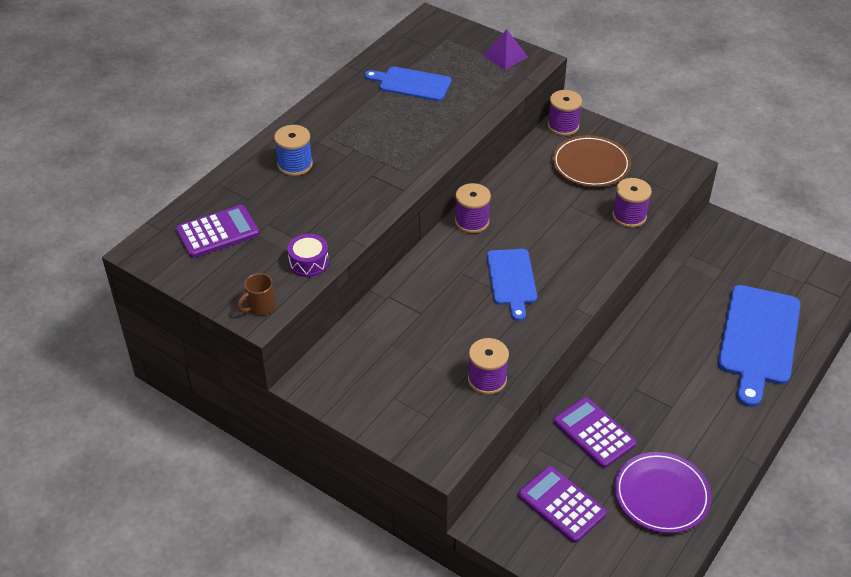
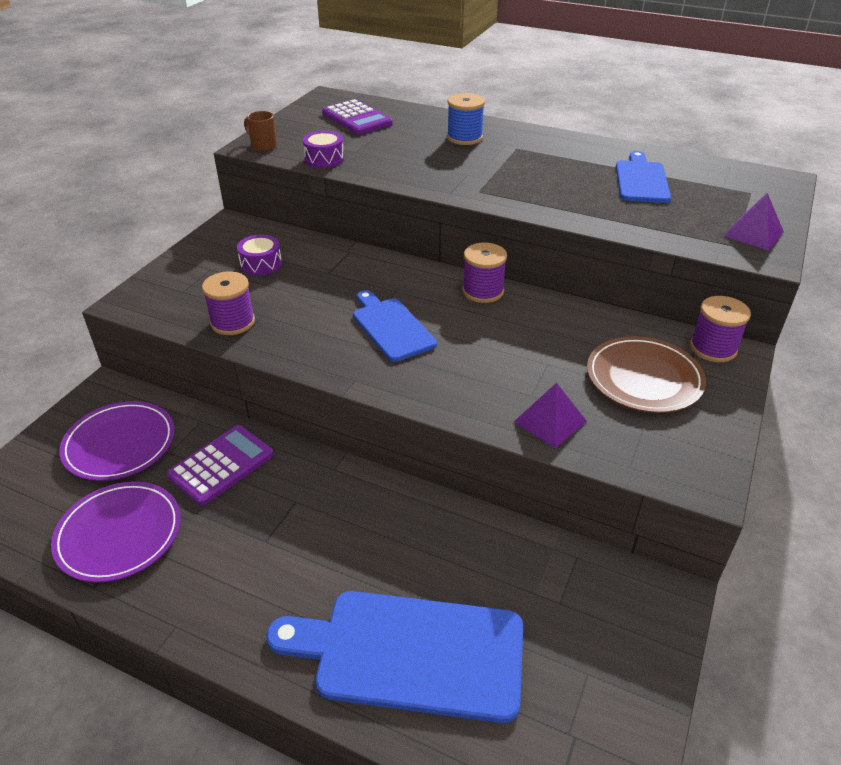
camera: 80 degrees right, 5 degrees down
(395, 359) = (261, 264): none -> purple drum
(511, 280) = (391, 327): blue cutting board -> blue cutting board turned 75 degrees clockwise
(561, 504) = (119, 444): purple calculator -> purple plate
(629, 216) = (550, 421): purple spool -> purple pyramid

